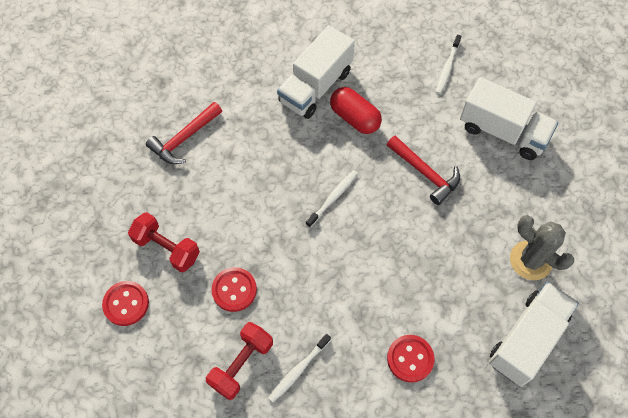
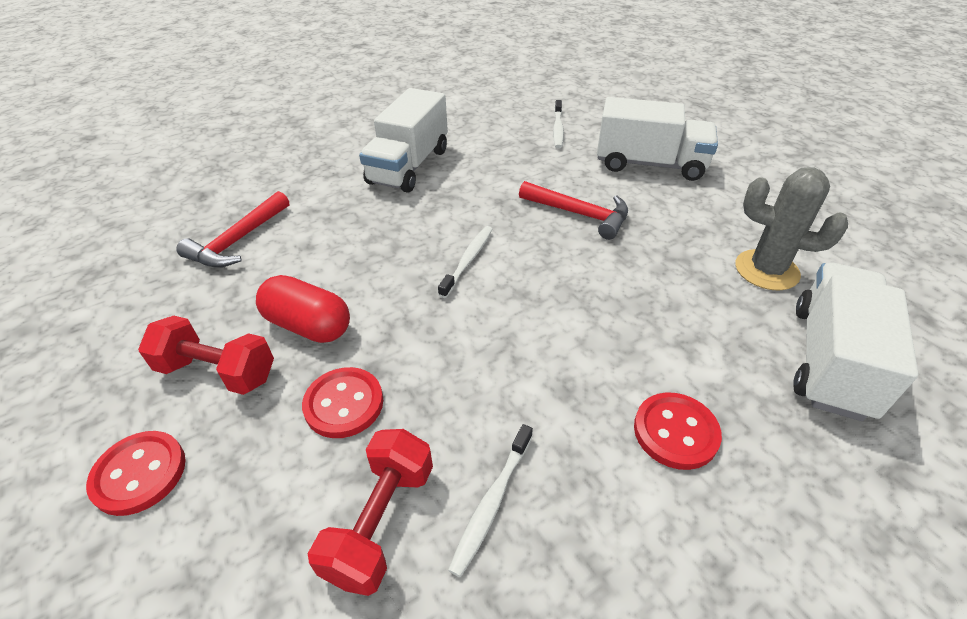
camera: 15 degrees left, 20 degrees down
(355, 118) = (467, 183): red capsule -> red capsule (308, 325)

